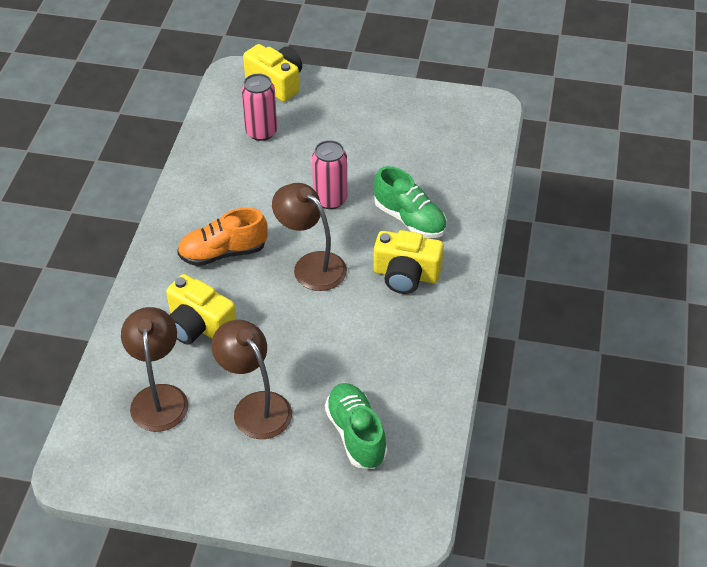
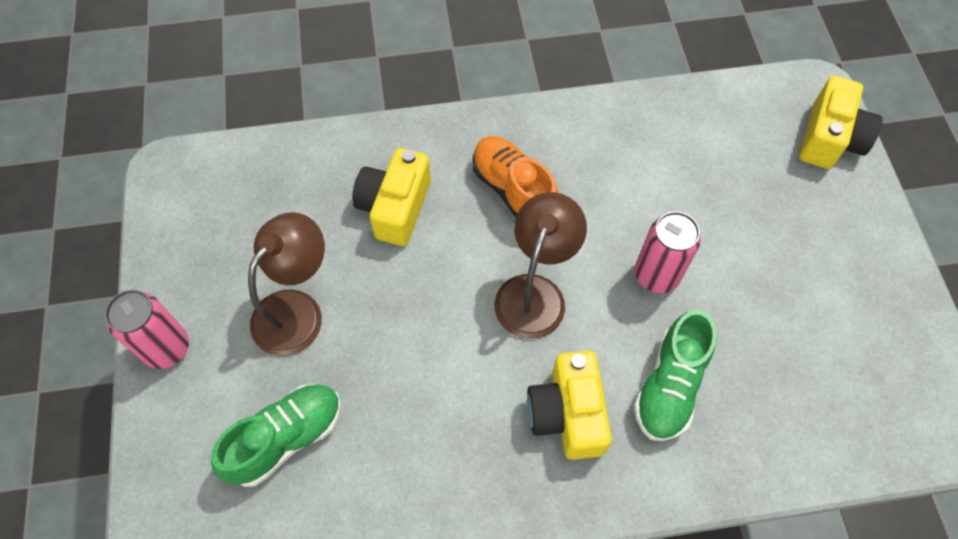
camera: 70 degrees right, 15 degrees up
(159, 397) = (282, 208): brown lamp -> none
(261, 132) = (732, 155): pink can -> pink can (167, 348)

